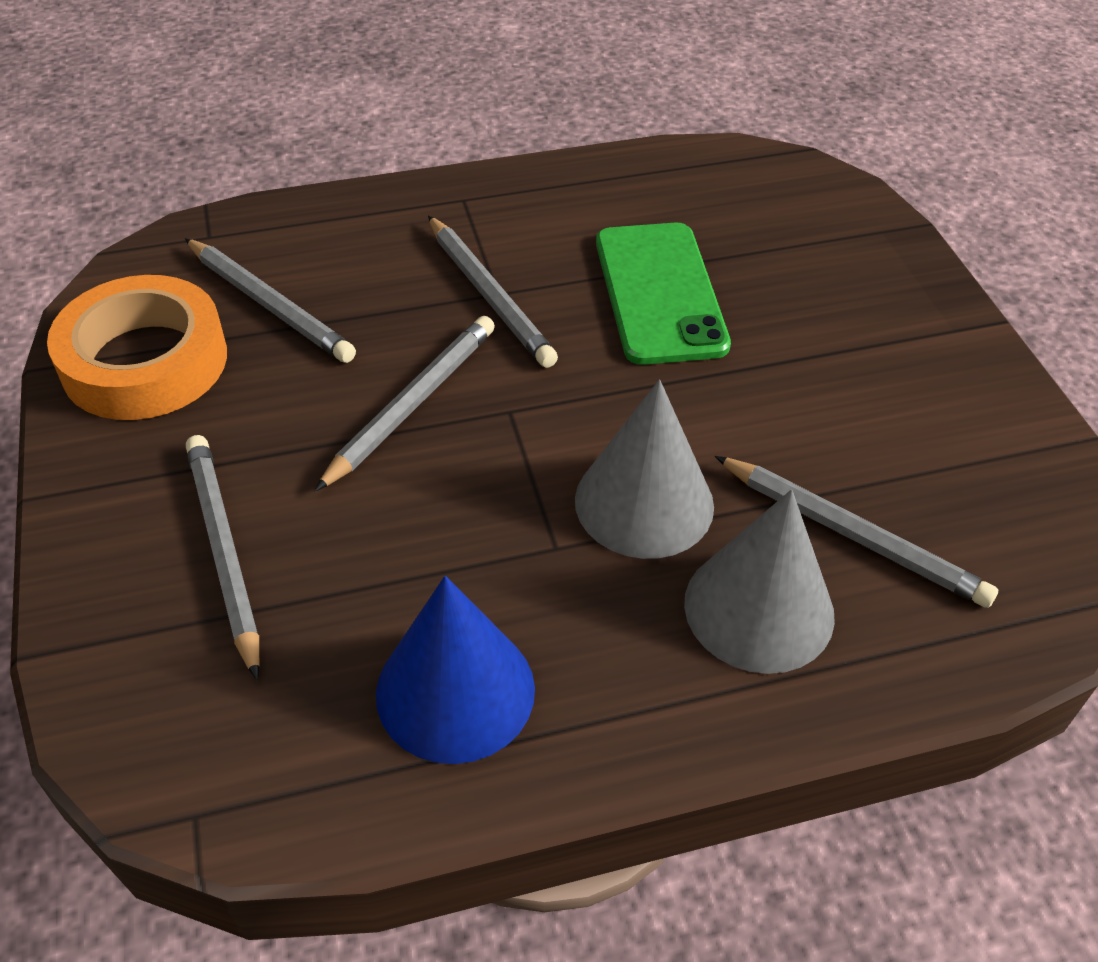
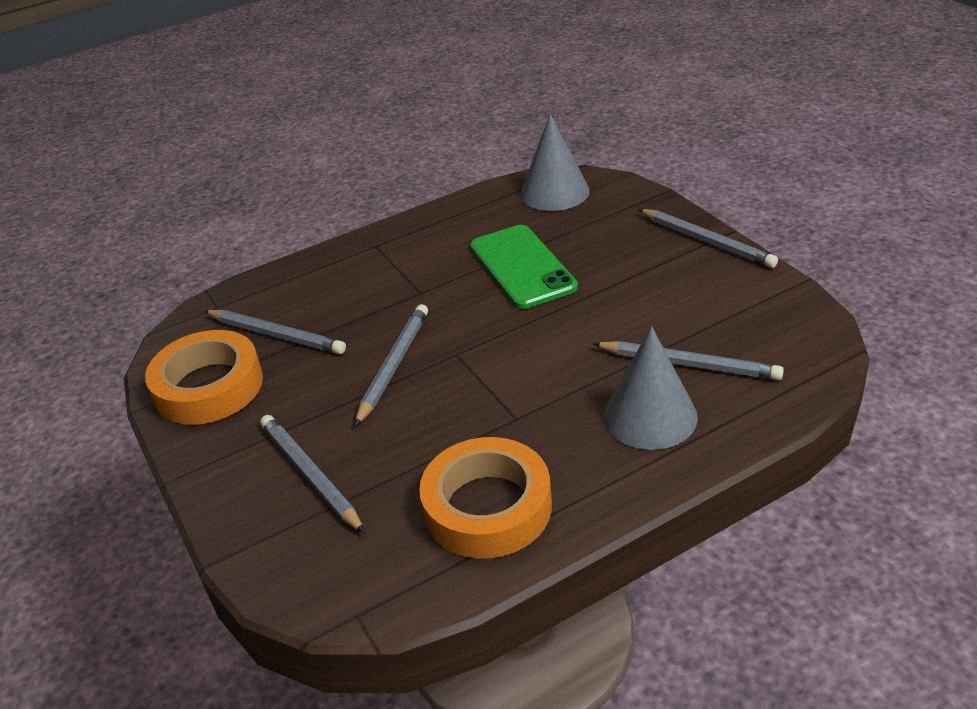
camera: 10 degrees left, 10 degrees down
(455, 691) = (487, 507): blue cone -> orange tape
(489, 296) = (416, 295): grey pencil -> grey pencil (707, 241)
(644, 502) = (559, 380): grey cone -> grey cone (554, 192)

